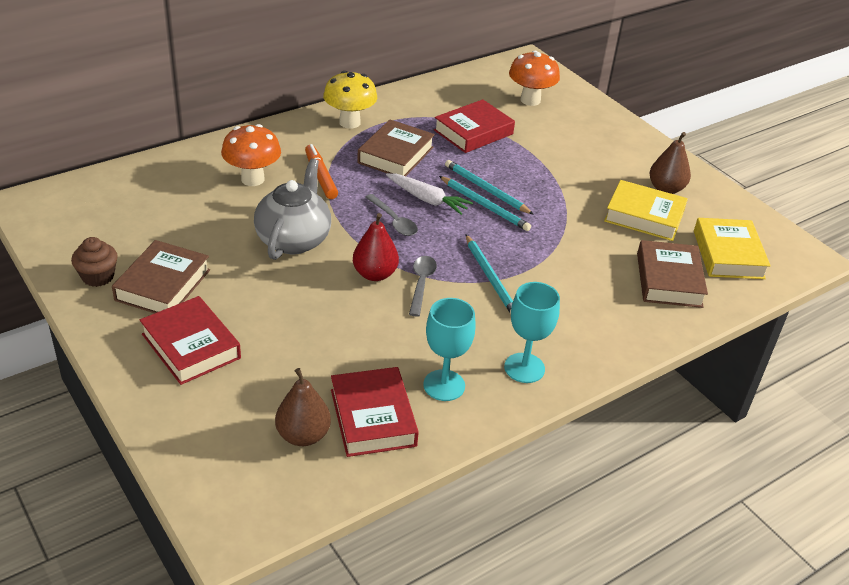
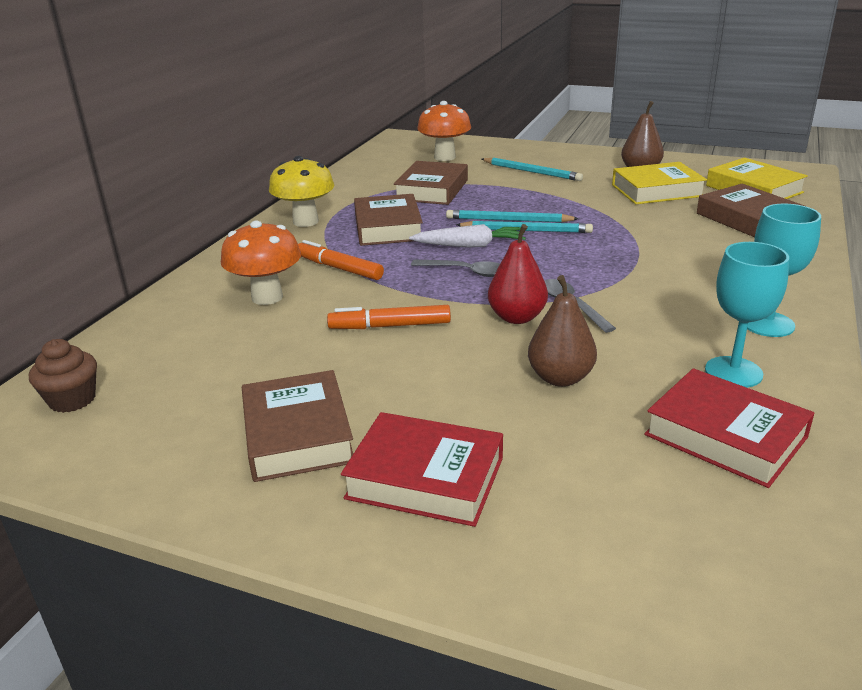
camera: 30 degrees left, 10 degrees down
(98, 277) = (195, 467): brown cupcake -> brown cupcake (72, 399)
(294, 239) = (390, 326): grey teapot -> orange marker
(303, 435) = (692, 495): brown pear -> brown pear (560, 378)
(473, 132) = (432, 190): red book -> brown book
(490, 278) = (620, 275): turquoise pencil -> turquoise pencil (532, 172)

